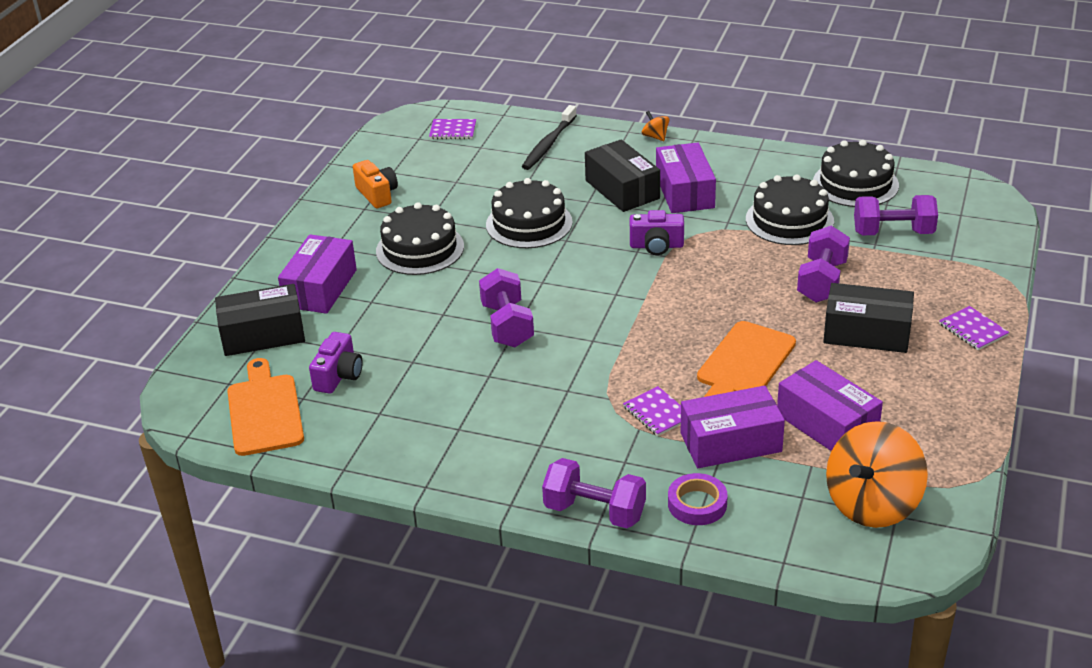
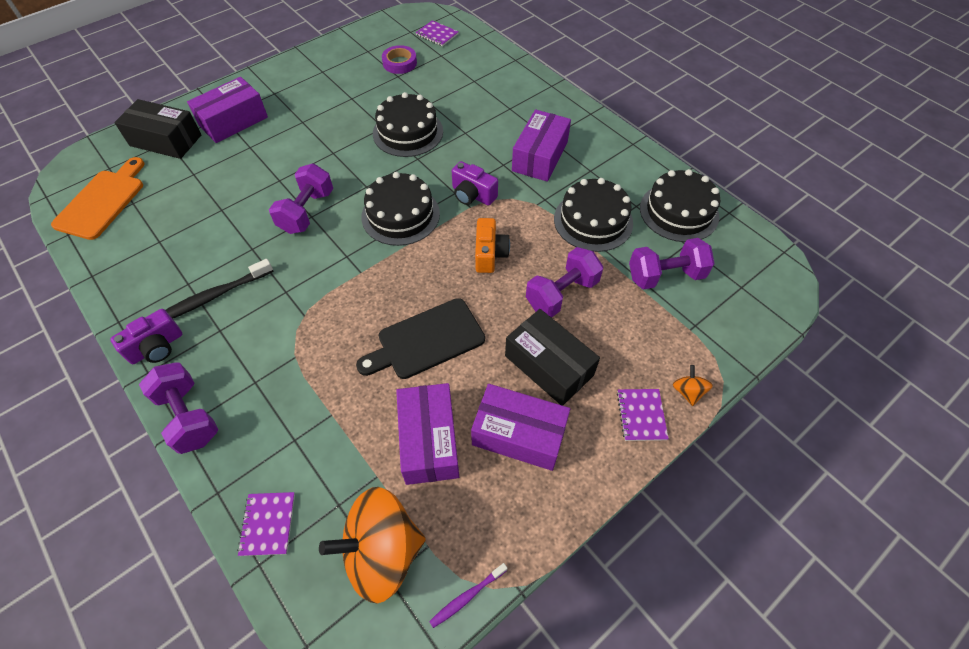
camera: 30 degrees right, 20 degrees up
(339, 376) = (169, 197): purple camera -> purple camera (157, 347)
(377, 194) = (341, 64): orange camera -> orange camera (489, 254)
(420, 249) = (321, 119): black cake -> black cake (400, 215)
(549, 144) = (487, 72): black toothbrush -> black toothbrush (214, 296)
(622, 189) = (498, 133): black box -> none
(655, 137) = (566, 98): orange spinning top -> orange spinning top (688, 391)
(657, 413) = (321, 350): purple notebook -> purple notebook (268, 524)
(697, 504) = (259, 458): purple tape -> purple tape (399, 63)
(731, 442) = (342, 412): purple box -> purple box (519, 434)
(744, 364) = (426, 340): orange cutting board -> black cutting board
(893, 233) = (665, 275): purple dumbbell -> purple dumbbell turned 45 degrees counterclockwise
(966, 494) = (467, 596): none -> purple toothbrush

